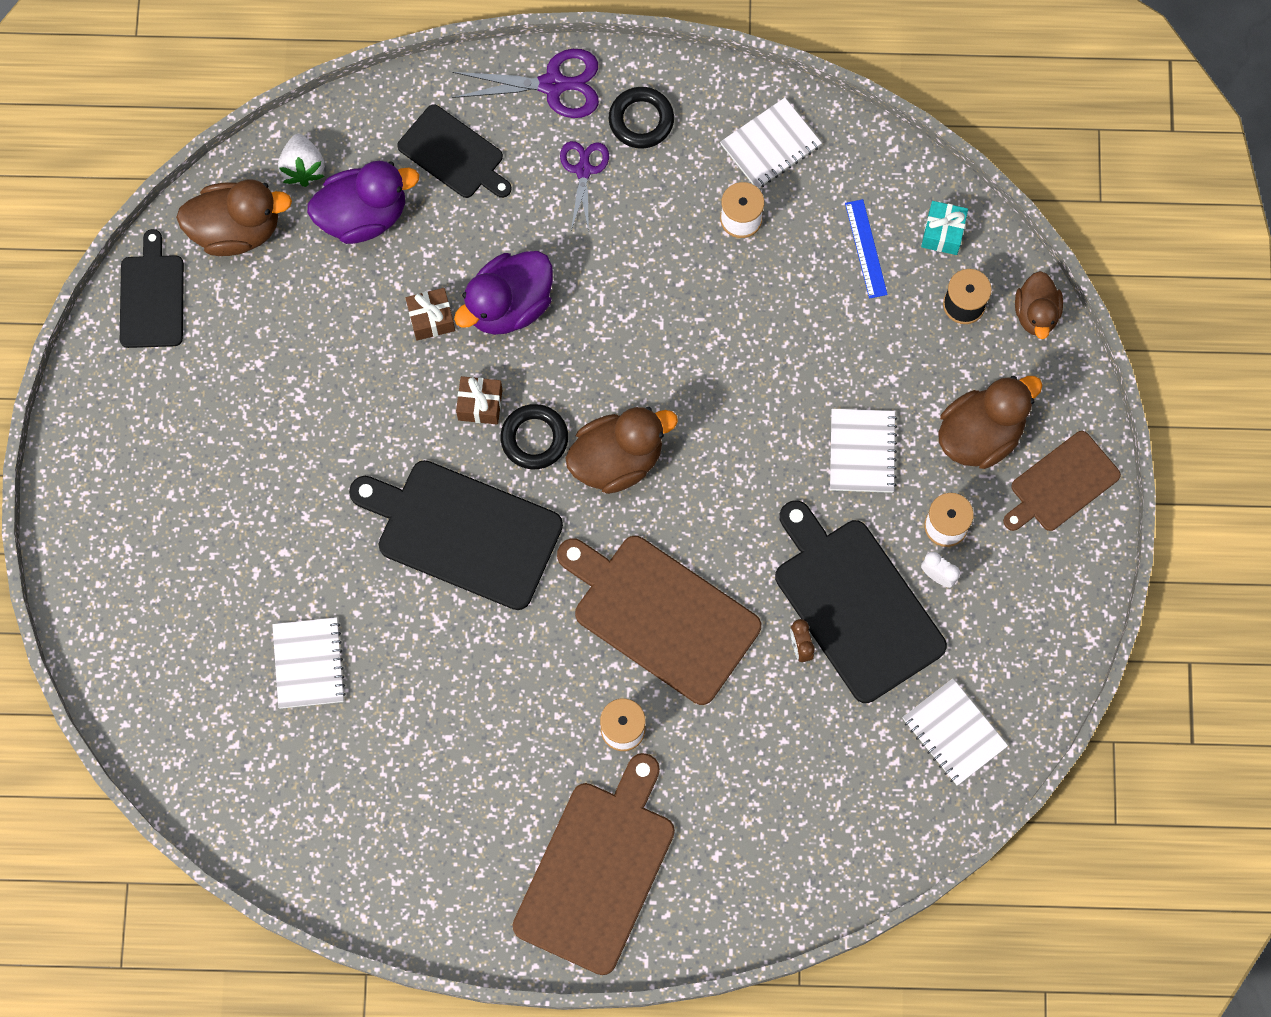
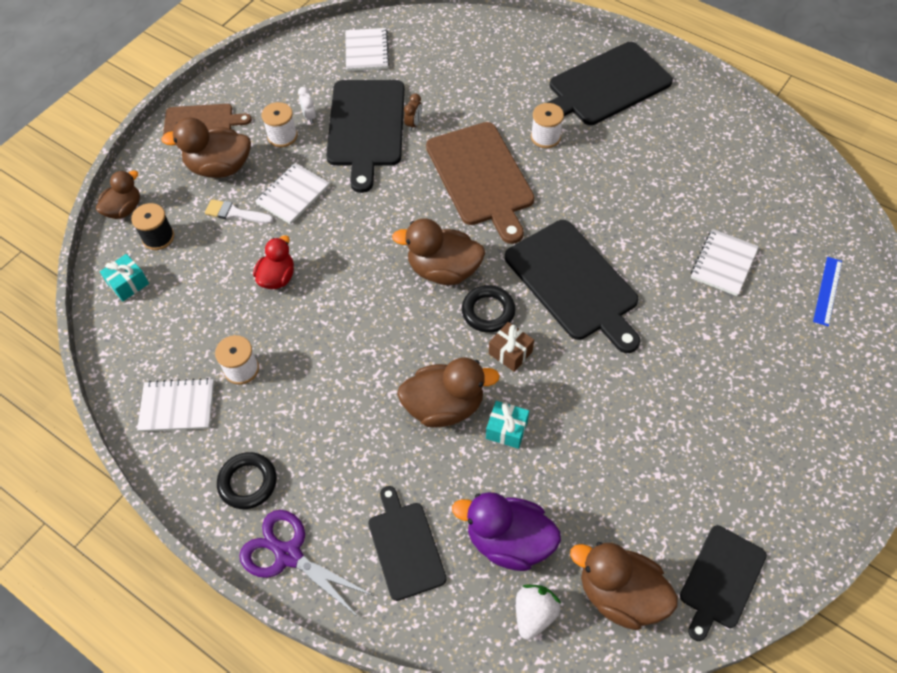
camera: 145 degrees left, 15 degrees down
(431, 319) = (506, 430): brown gift -> turquoise gift
(509, 305) = (444, 406): purple duck -> brown duck
(583, 170) = (319, 471): purple scissors -> none
(597, 870) = (606, 86): brown cutting board -> black cutting board
(791, 338) = (277, 277): none -> red duck
(866, 248) = (182, 302): blue ruler -> blue ruler (827, 291)
(907, 387) = (235, 213): none -> white brush

